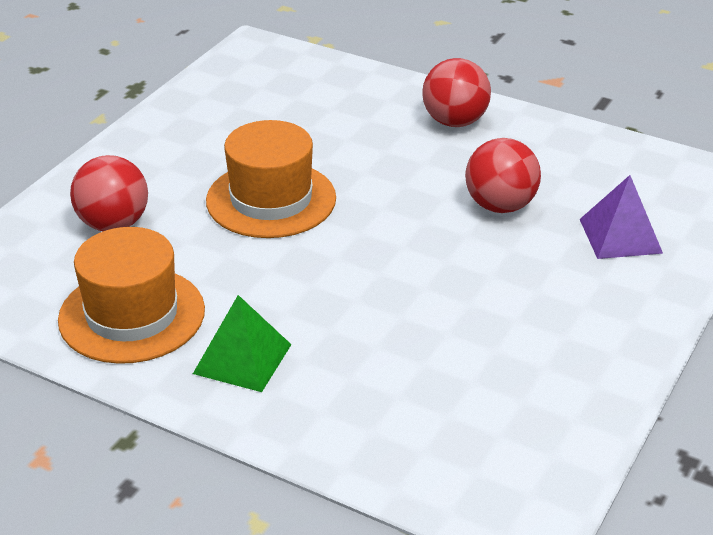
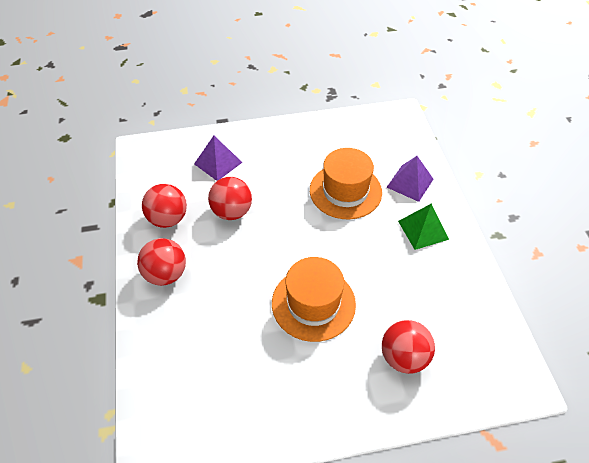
camera: 130 degrees left, 15 degrees up
(132, 315) = (446, 289): orange hat -> orange hat (345, 191)
(344, 409) = (410, 183): none -> purple pyramid
(548, 154) = (168, 219): none -> red ball

